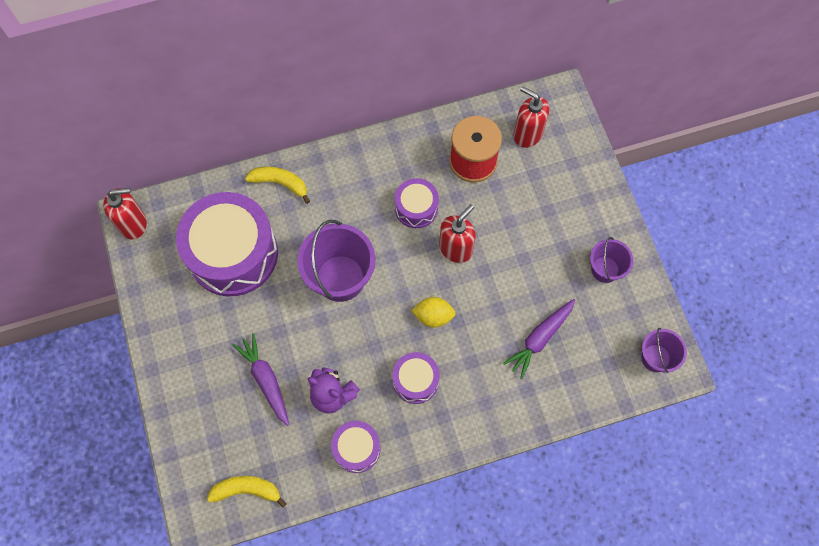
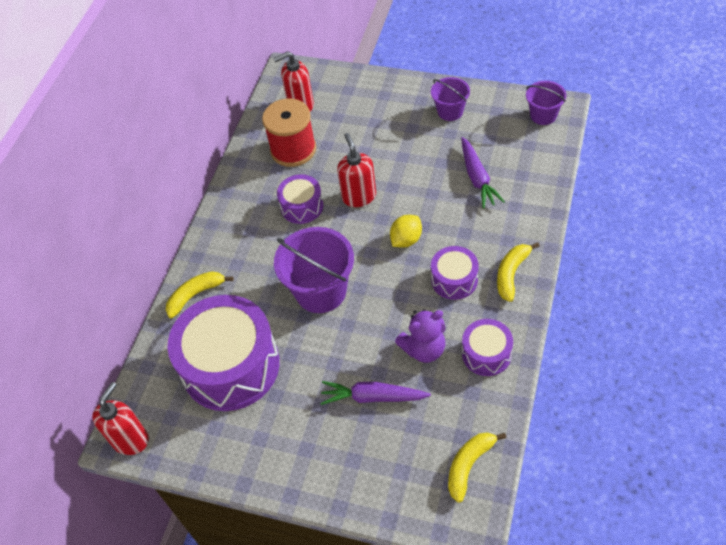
camera: 50 degrees left, 15 degrees down
(450, 426) = (511, 274): none -> yellow banana

